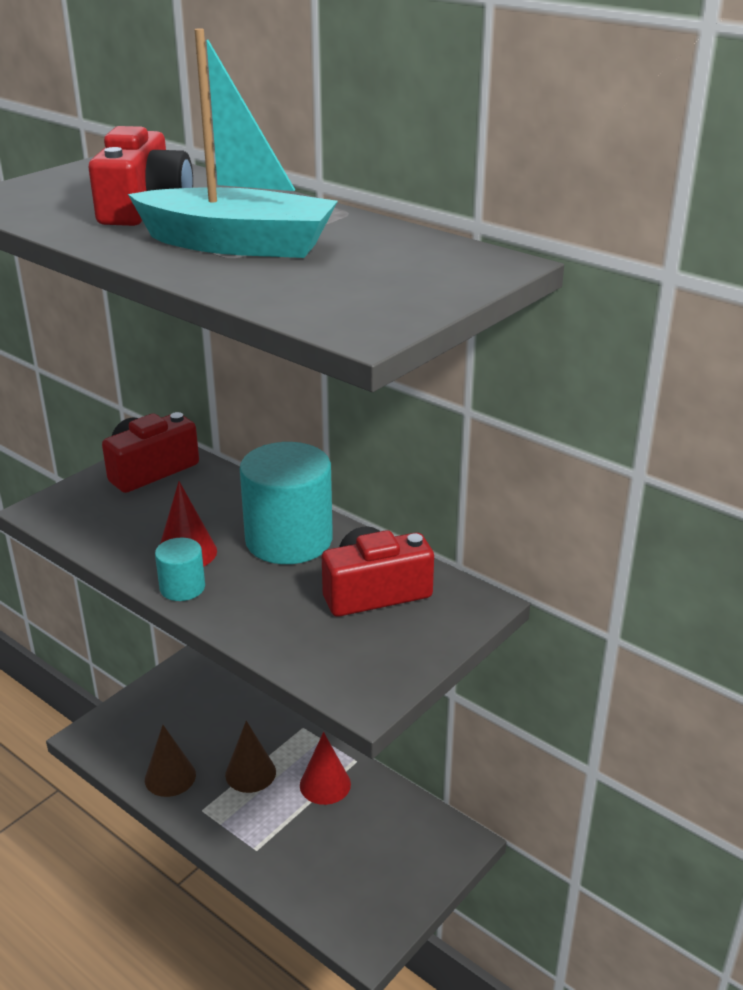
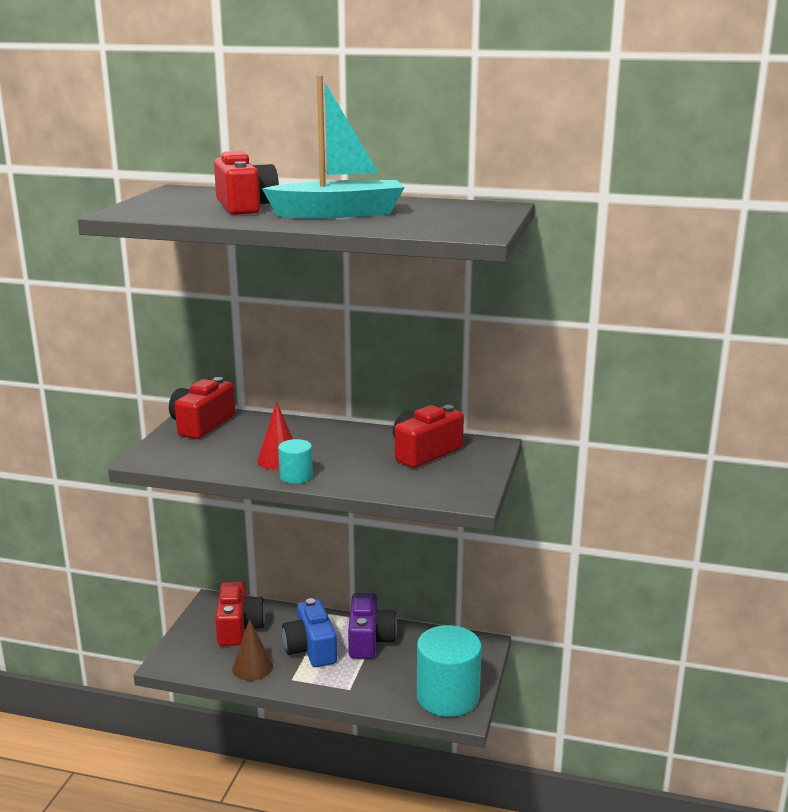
camera: 25 degrees left, 10 degrees down
(191, 714) = (239, 627): none -> red camera
(250, 773) = (311, 648): brown cone -> blue camera
(289, 539) = (342, 440): turquoise cylinder -> turquoise cylinder (447, 696)
(325, 784) = (369, 640): red cone -> purple camera

